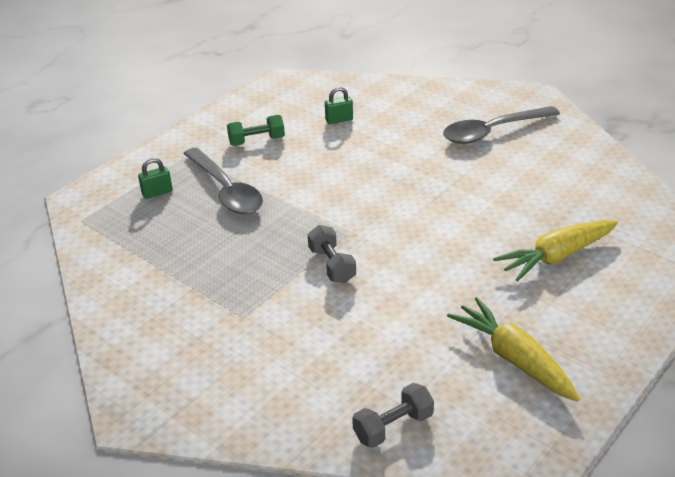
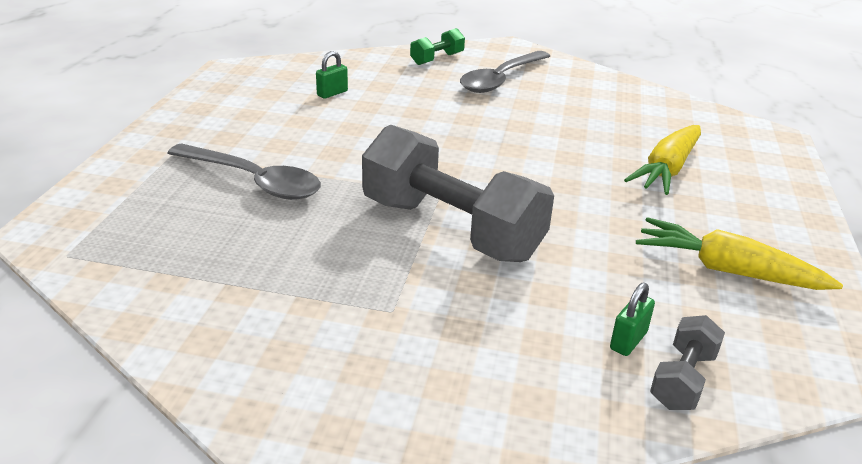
camera: 30 degrees left, 5 degrees down
(157, 193) = (160, 201): green padlock -> green padlock (628, 341)
(257, 141) = (251, 127): green dumbbell -> green dumbbell (437, 59)
(332, 265) = (451, 229): grey dumbbell -> grey dumbbell, size x2.22

